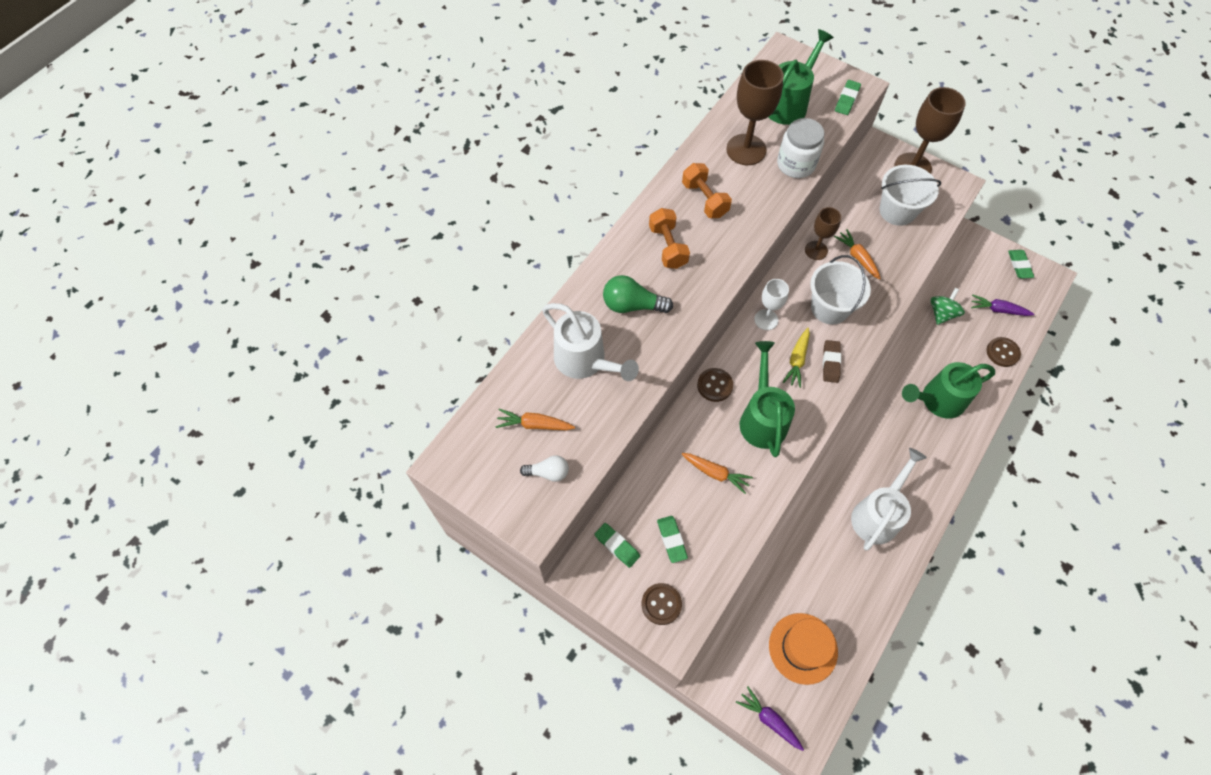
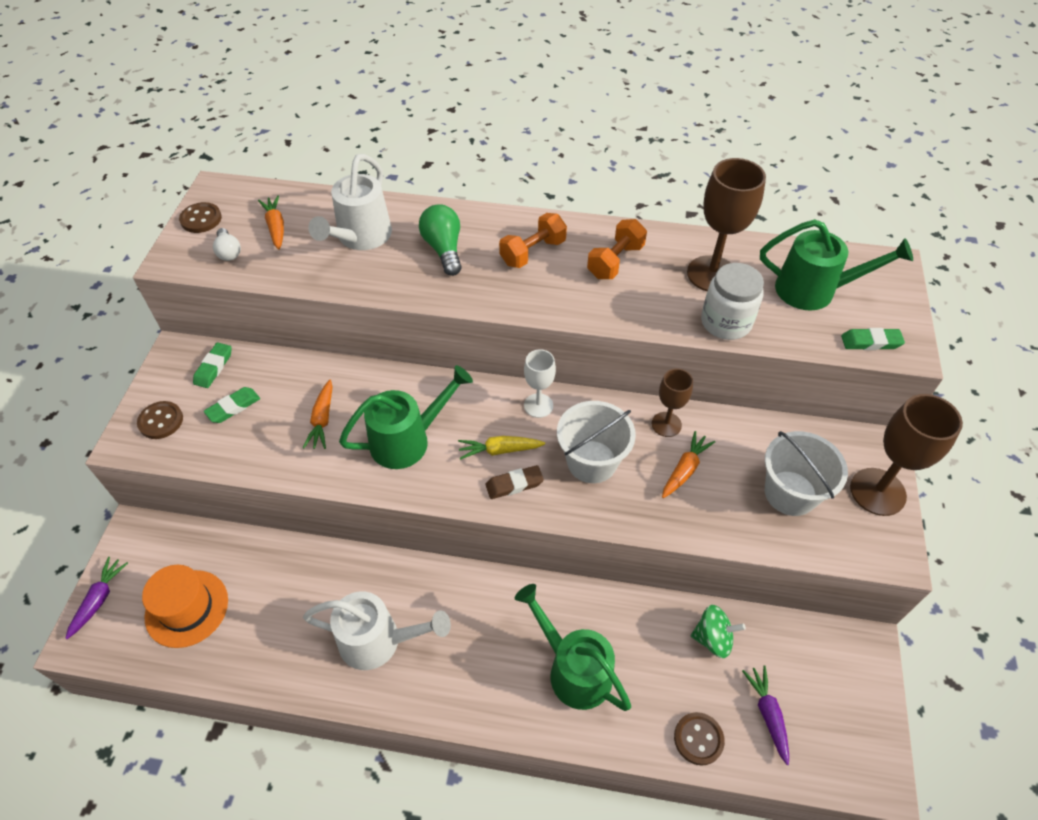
camera: 65 degrees right, 10 degrees down
(714, 385) = (429, 386): brown button -> brown button (201, 219)
(1019, 265) = (867, 727): green eraser -> none

